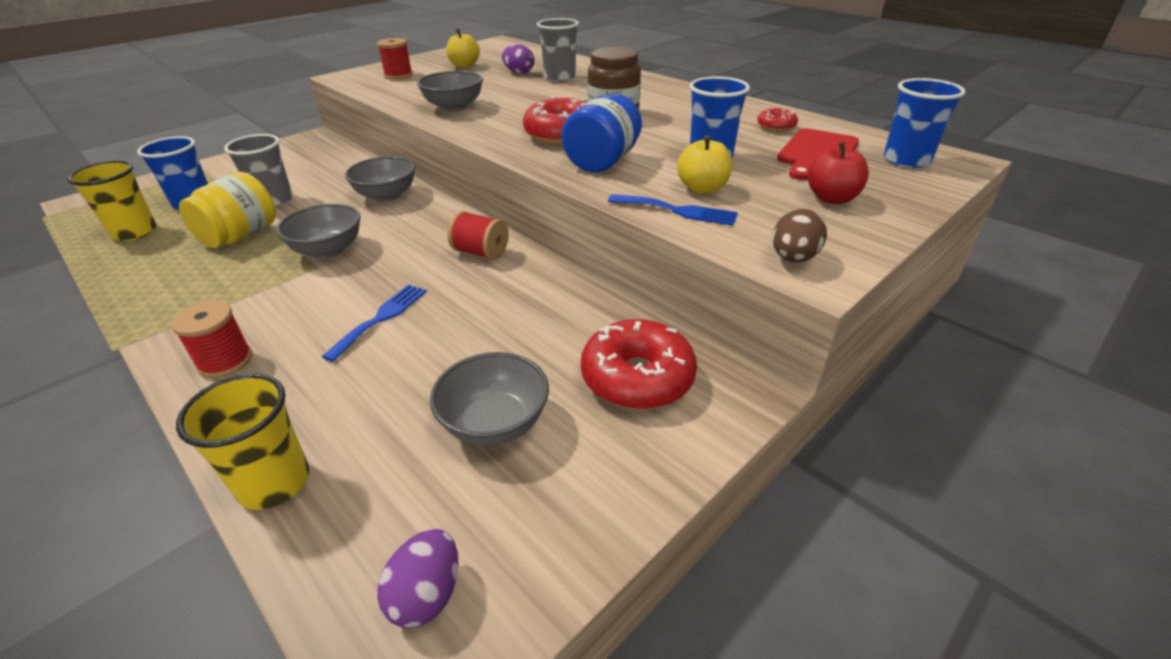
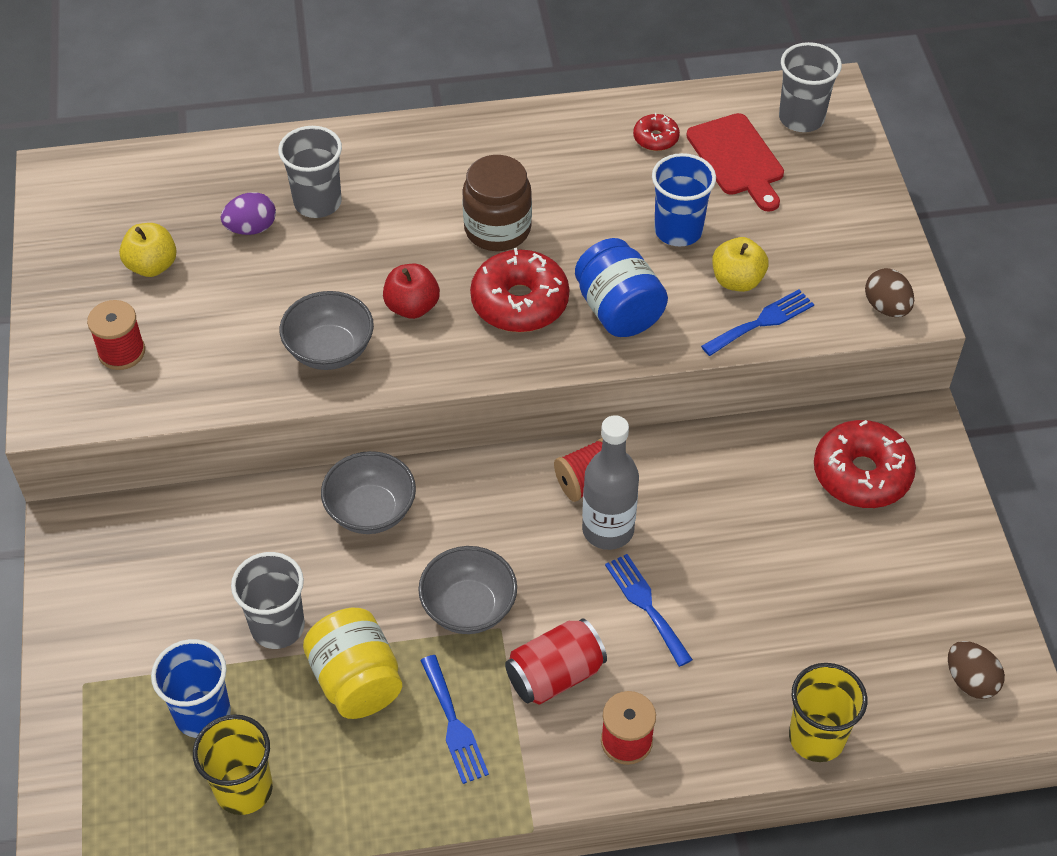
camera: 55 degrees left, 15 degrees up
(215, 280) = (454, 724): none -> blue fork
(282, 303) = (555, 675): none -> red can
(427, 595) = (970, 681): purple egg -> brown egg
(444, 275) = (608, 530): none -> grey bottle
(495, 423) = (848, 583): grey bowl -> none
(832, 198) = (823, 217): red apple -> red apple (412, 307)
(906, 160) = (801, 118): blue cup -> grey cup

